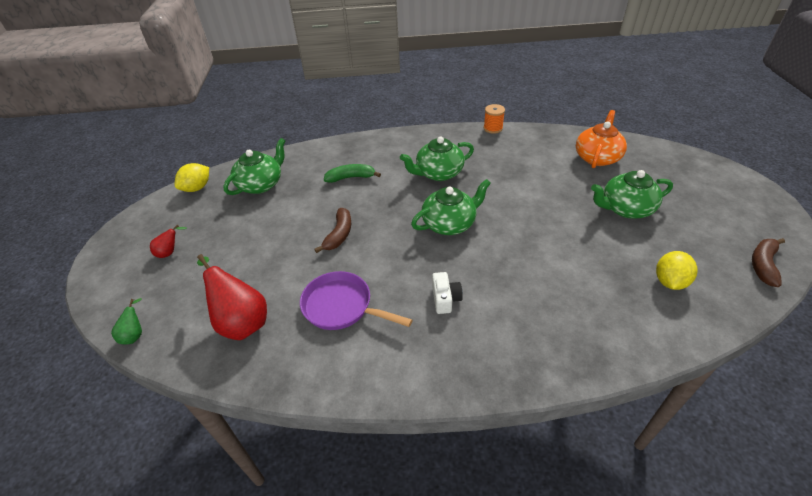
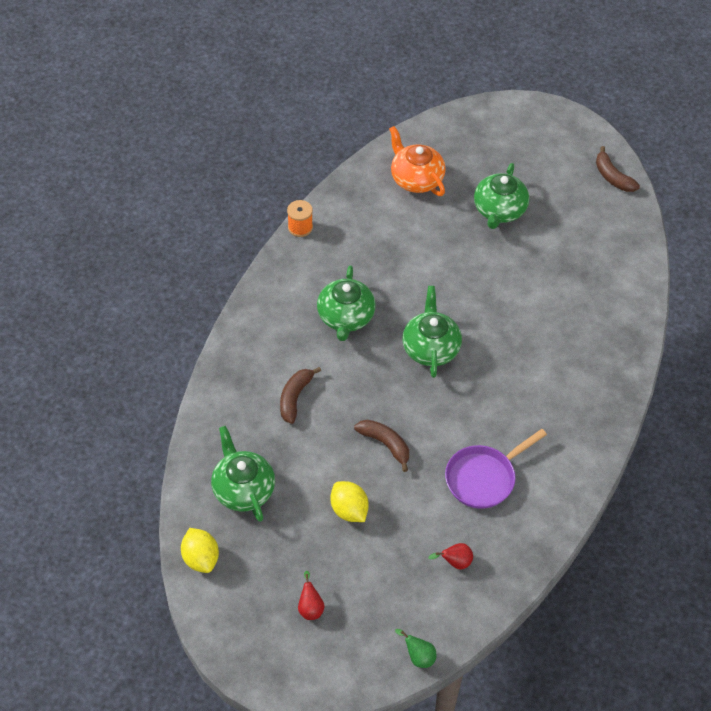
camera: 65 degrees left, 10 degrees up
(242, 321) = (455, 562): red pear -> red pear, size x0.48
(351, 177) = (295, 397): green banana -> brown banana
(445, 299) = (521, 398): white camera -> none
(669, 281) = (593, 243): yellow lemon -> yellow lemon (349, 510)

